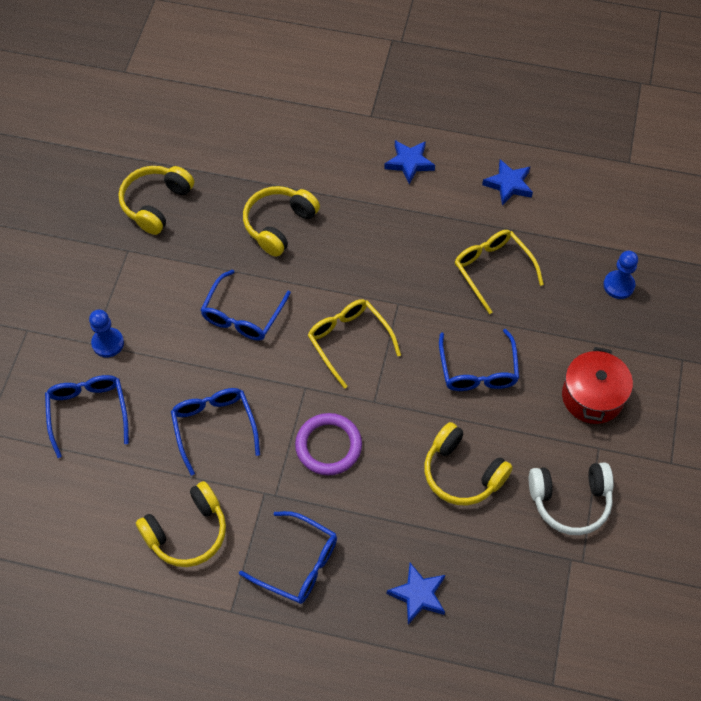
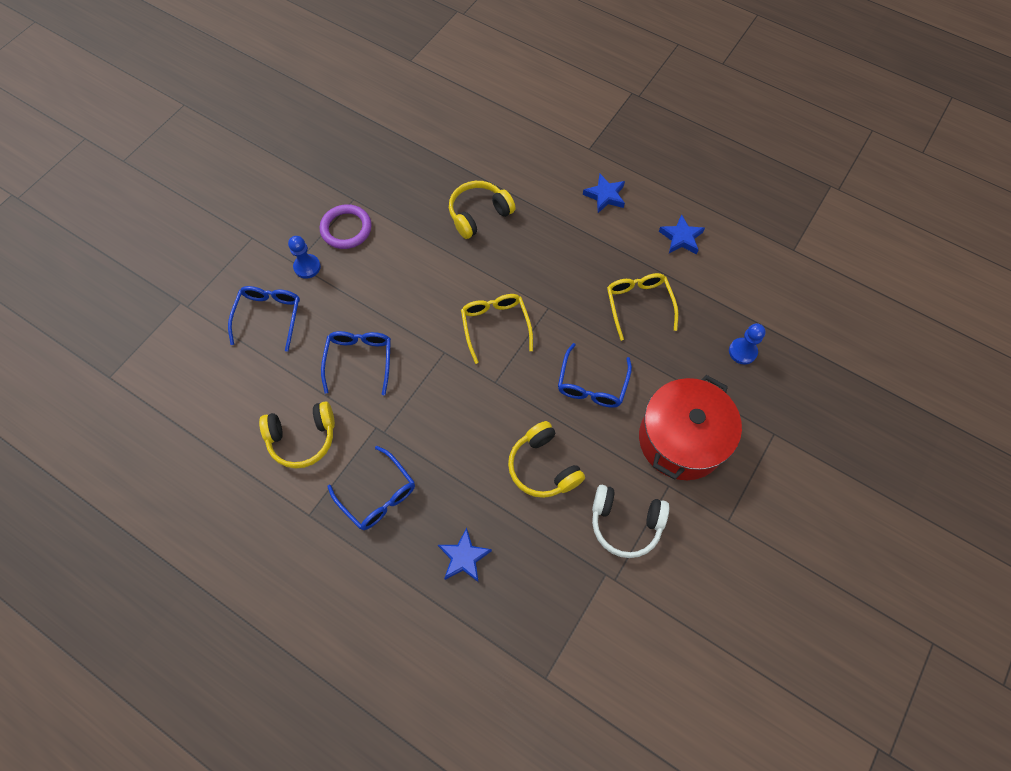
camera: 20 degrees right, 5 degrees up
(156, 204) = (390, 169): yellow headphones -> none
(242, 315) = (419, 278): blue glasses -> none
(328, 446) = (443, 406): purple ring -> purple ring (346, 229)
(592, 396) = (681, 439): red pot -> red pot, size x1.54

